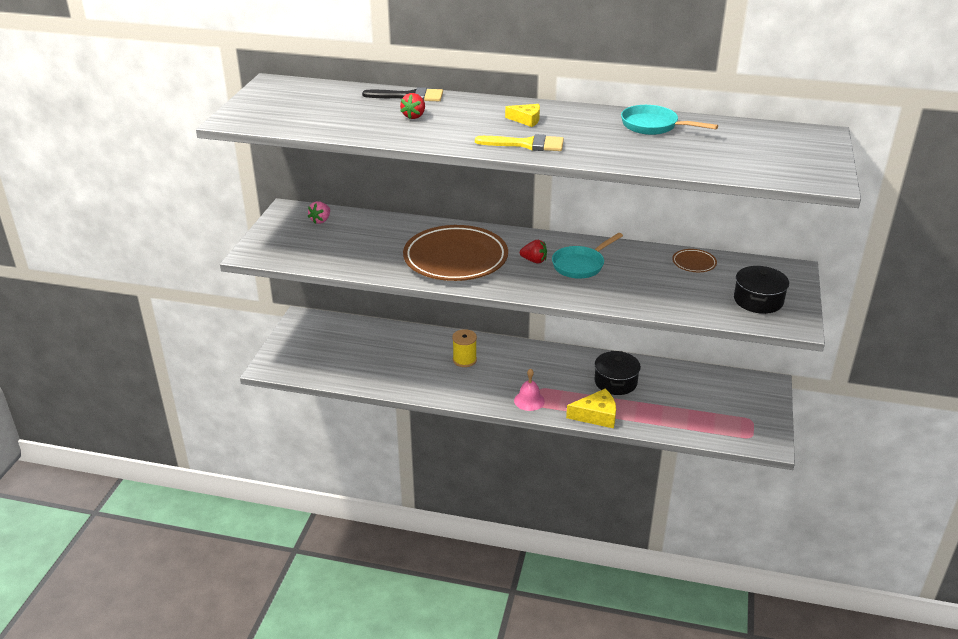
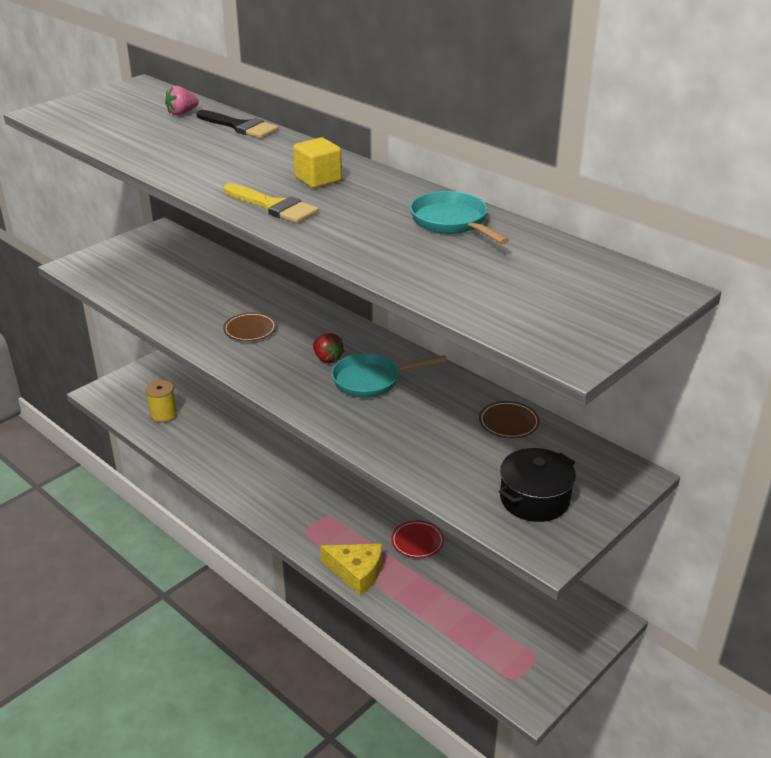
camera: 30 degrees right, 0 degrees up
(321, 220) = (174, 250): pink strawberry -> pink strawberry (182, 113)
(414, 116) = (210, 148): red strawberry -> none
(455, 258) = (250, 330): brown plate -> brown plate, size x0.42
(464, 360) = (283, 453): yellow spool -> yellow spool (163, 415)
(526, 120) = (318, 179): yellow cheese -> yellow cube
(529, 400) = (302, 525): pink bell -> none
(615, 382) = (417, 542): black pot -> red plate

